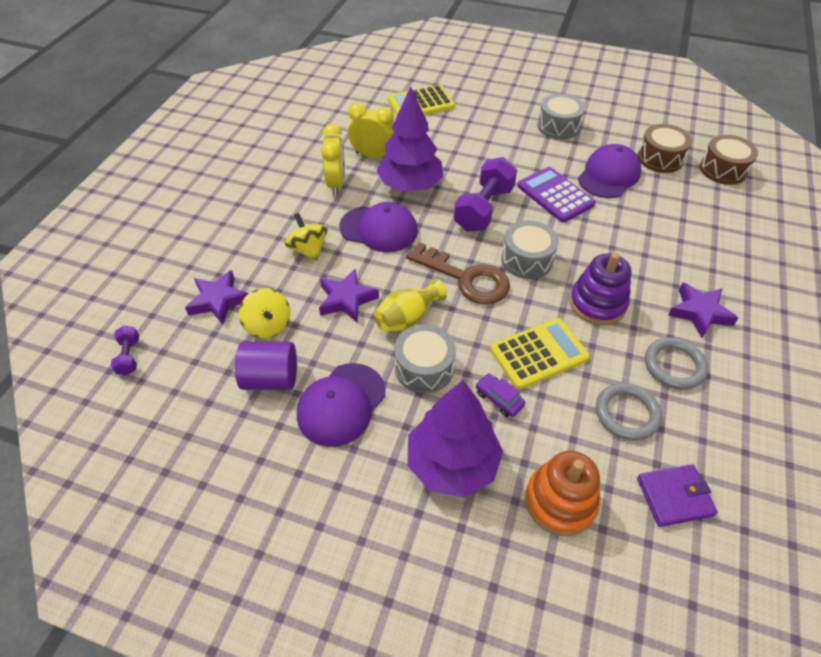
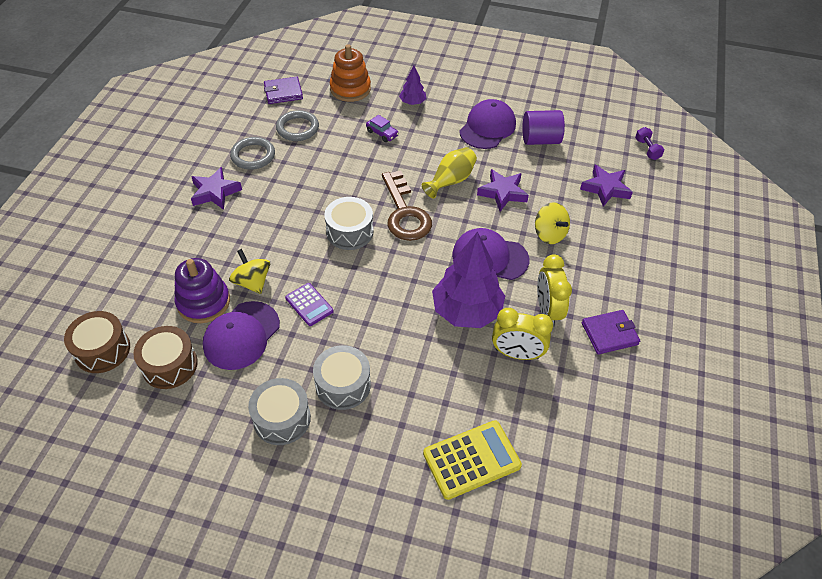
camera: 175 degrees right, 0 degrees up
(268, 325) = (557, 172): yellow spinning top -> yellow spinning top (252, 282)
(289, 166) = (609, 334): none -> purple wallet
(424, 367) = (434, 149): grey drum -> grey drum (343, 385)
(452, 463) = (412, 102): purple tree -> purple tree, size x0.48
(466, 278) = (405, 213): brown key -> brown key turned 135 degrees counterclockwise
(483, 209) = (387, 284): purple dumbbell -> none
(539, 354) = (351, 160): yellow calculator -> none
(555, 195) = (309, 305): purple calculator -> purple calculator, size x0.61
(597, 303) = (296, 196): purple stacking toy -> purple stacking toy (203, 302)

